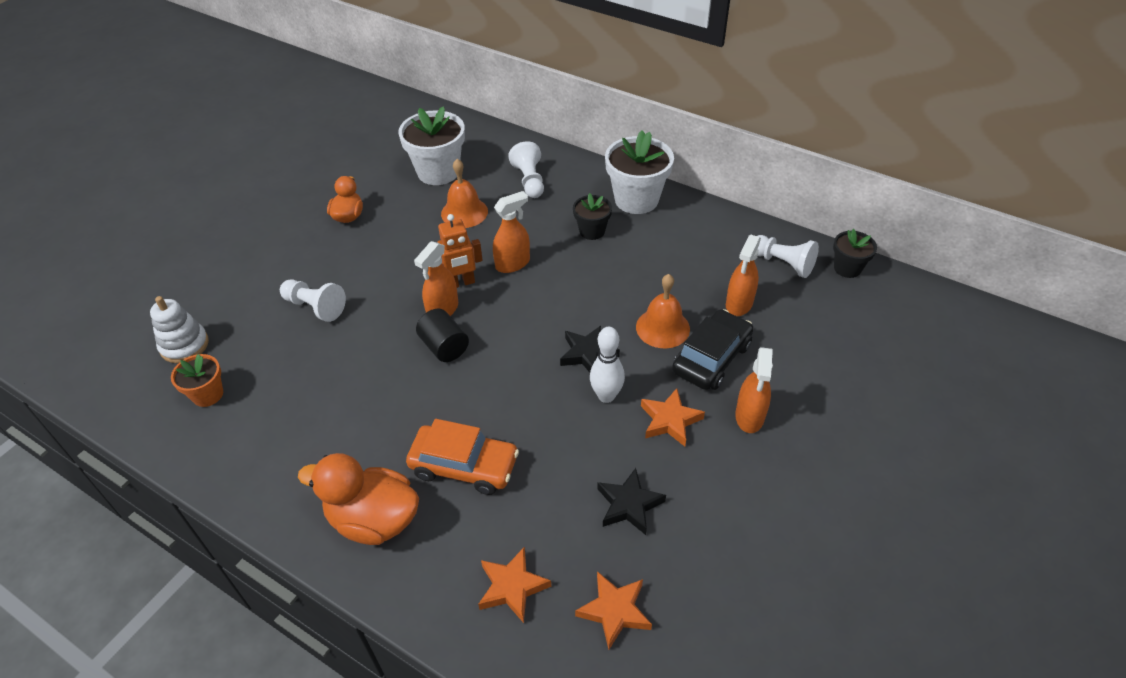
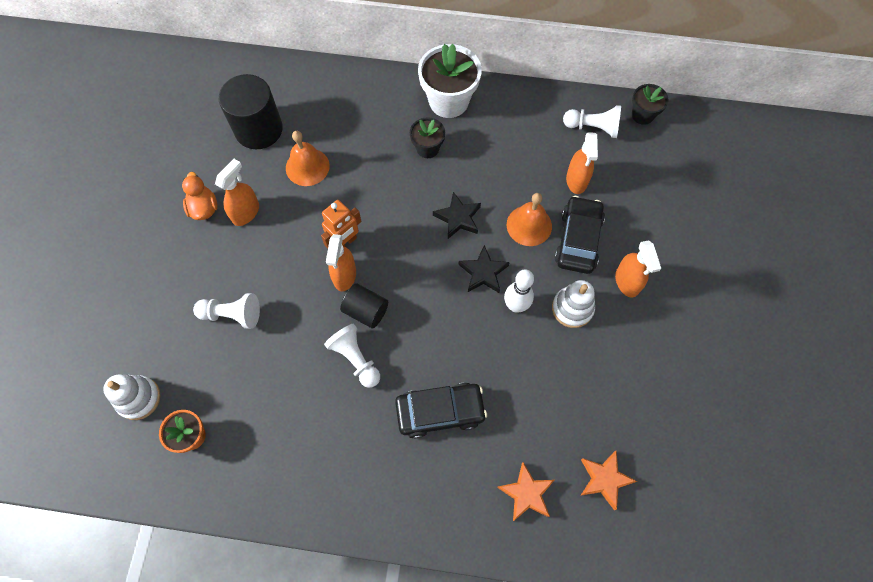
camera: 25 degrees left, 20 degrees up
(374, 520) = (397, 486): orange duck -> none
(438, 172) = (258, 129): white flower pot -> black cylinder
(464, 466) = (440, 411): orange car -> black car
(513, 263) = (378, 206): orange spray bottle -> orange spray bottle (246, 212)
(529, 181) = (347, 112): white pawn -> white pawn (355, 359)
(629, 504) = (575, 392): black star -> black star (458, 218)
(670, 420) = (572, 308): orange star -> white stacking toy

